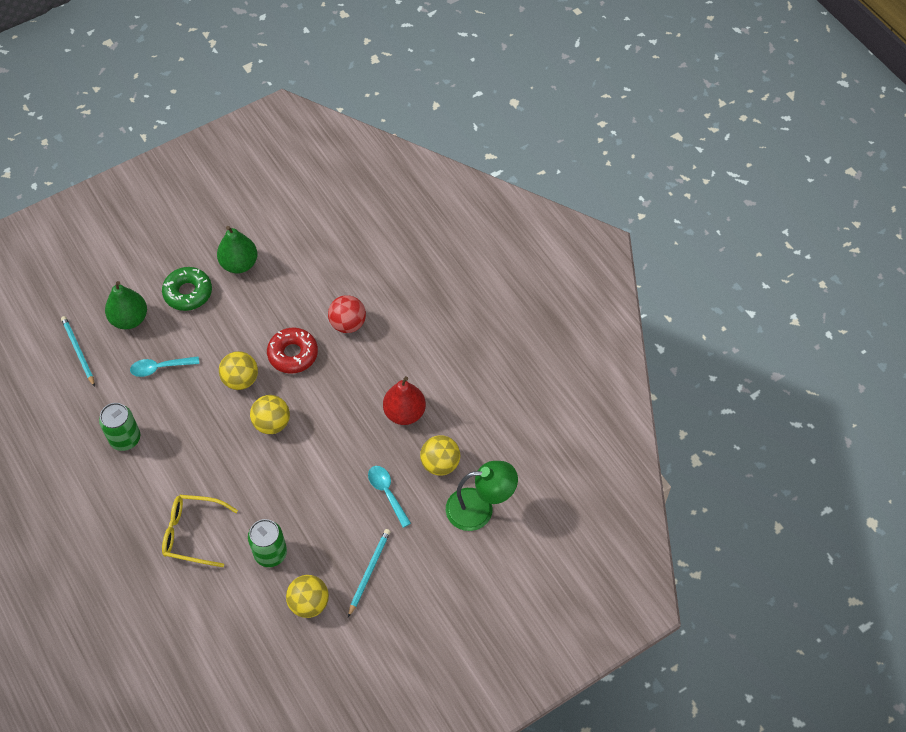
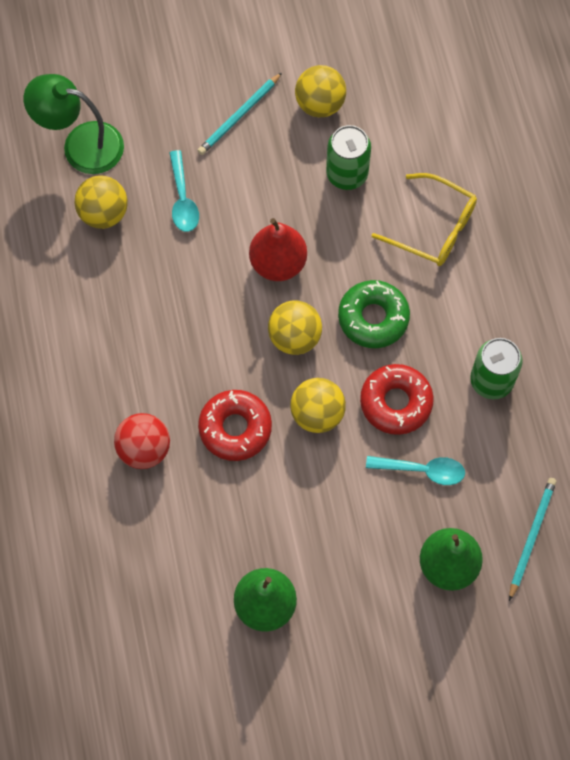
camera: 160 degrees left, 10 degrees up
(78, 351) = (531, 537): turquoise pencil -> turquoise pencil turned 150 degrees counterclockwise
(188, 293) = (353, 580): green donut -> green donut (373, 318)
(189, 403) = (396, 402): none -> red donut
(404, 413) = (120, 294): red pear -> red pear (278, 263)

